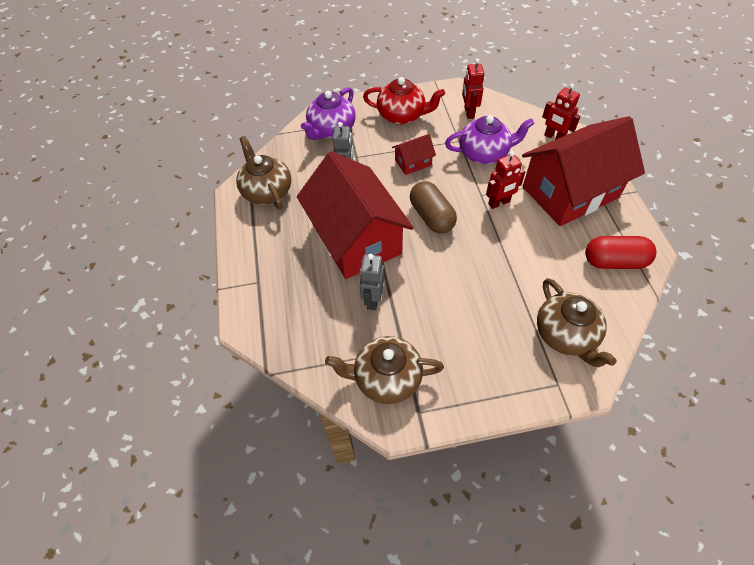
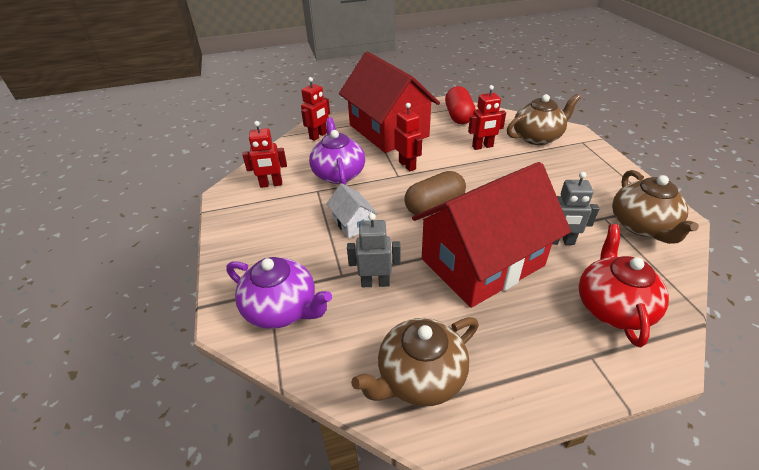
camera: 95 degrees left, 15 degrees down
(402, 115) = (265, 236): red teapot -> red teapot (612, 307)
(413, 162) = (353, 223): red house -> white house
(539, 272) = (482, 147): none -> red robot

